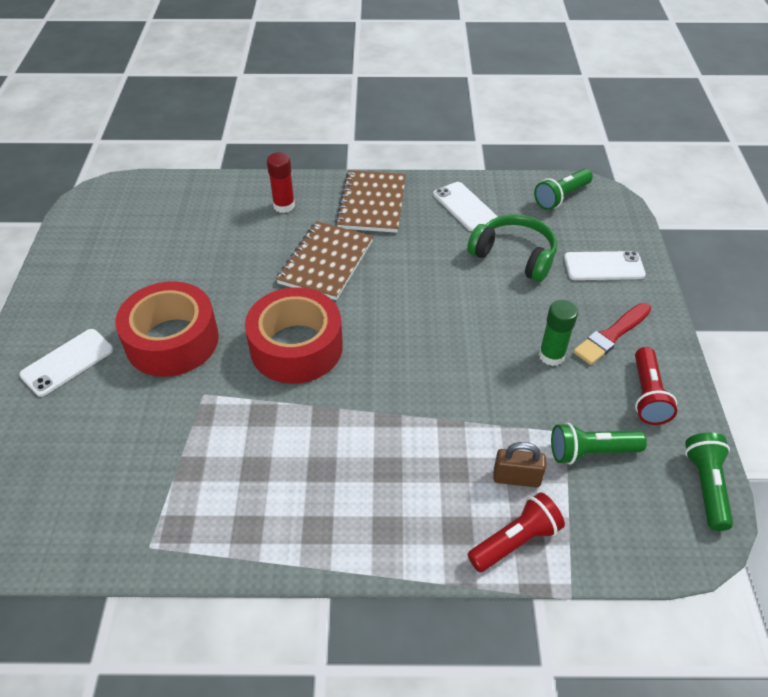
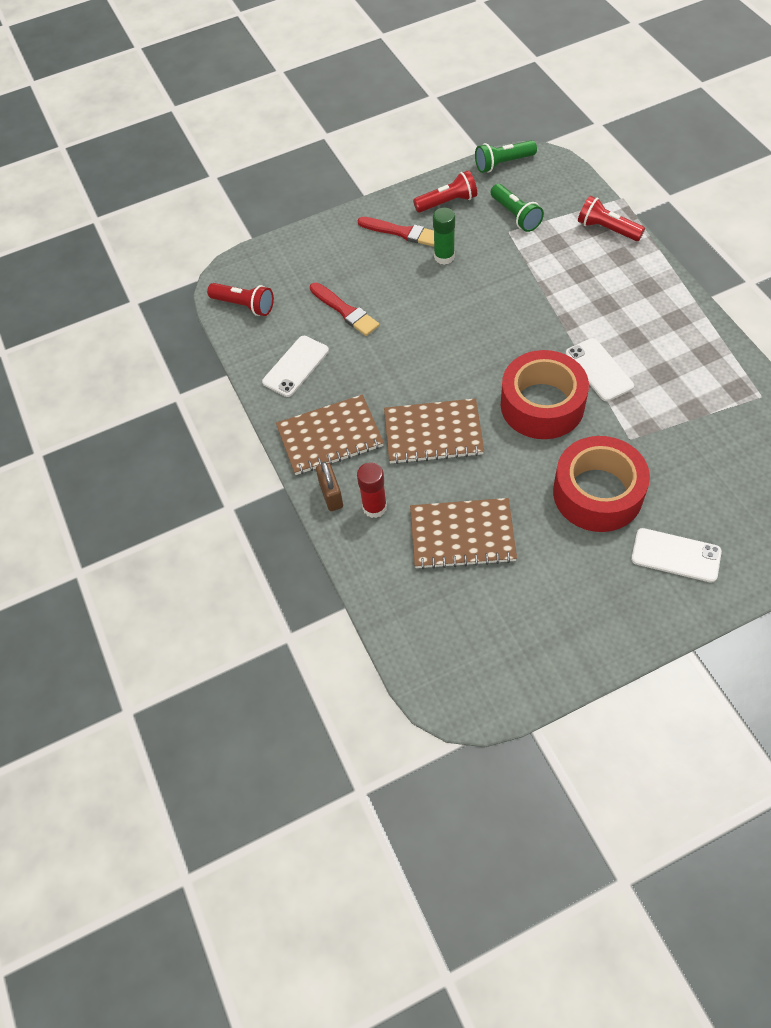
camera: 110 degrees left, 10 degrees up
(215, 242) = (462, 535): none -> brown notebook
(514, 256) = (345, 311): green headphones -> red brush
(516, 478) = (563, 242): brown padlock -> brown padlock (331, 495)
(561, 197) = (244, 305): green flashlight -> red flashlight
(603, 266) = (325, 255): white phone -> white phone (599, 370)

